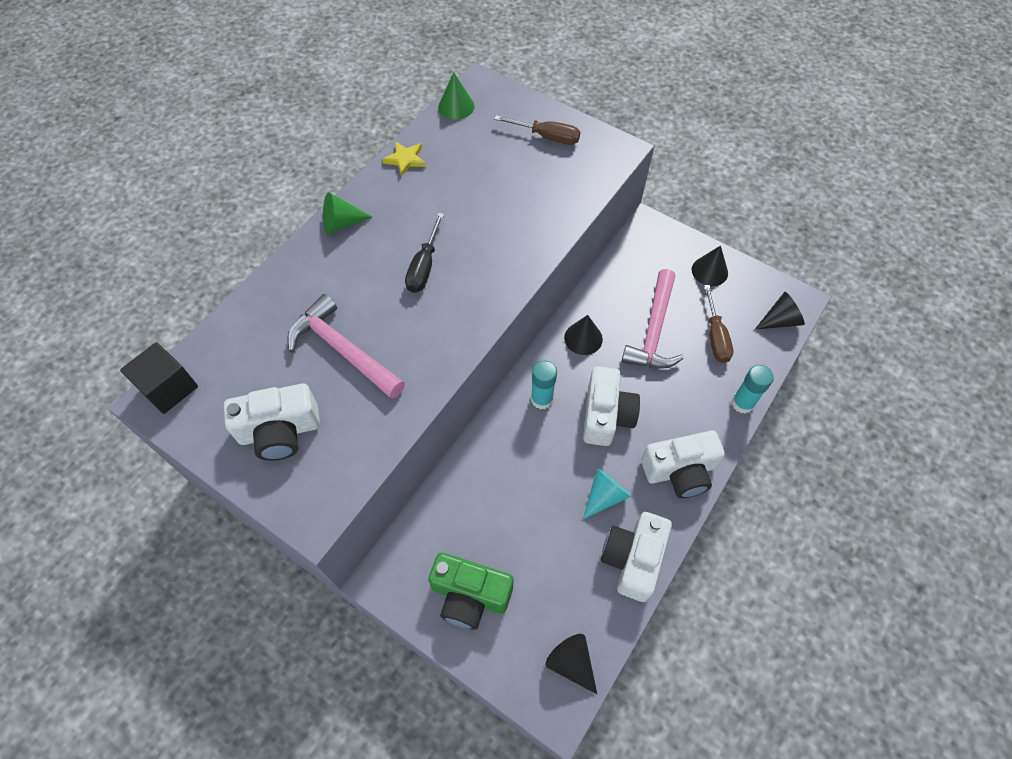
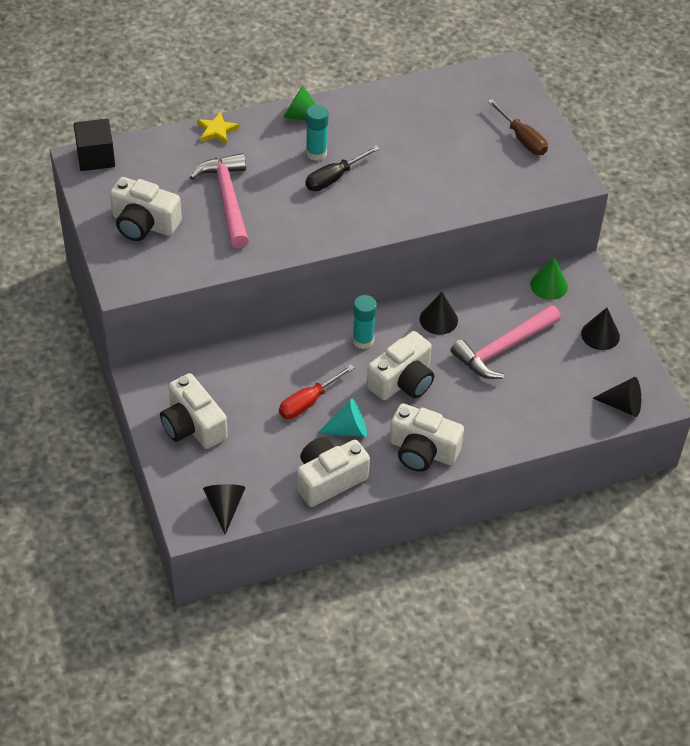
camera: 35 degrees right, 10 degrees down
(405, 159) = (391, 96): yellow star -> yellow star (217, 130)
(456, 106) = (470, 77): green cone -> green cone (549, 285)
(470, 595) = (193, 425): green camera -> white camera
(549, 492) = (308, 402): none -> red screwdriver
(715, 336) = (552, 383): brown screwdriver -> none
(742, 403) = (523, 440): turquoise glue stick -> turquoise glue stick (316, 153)

